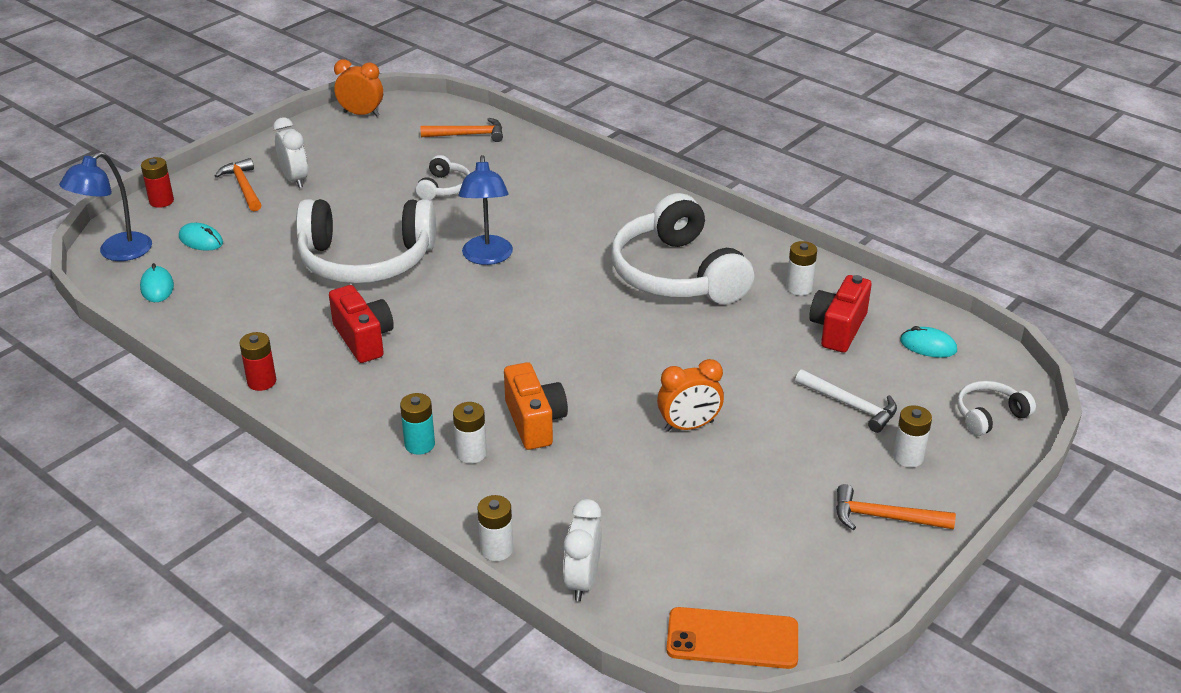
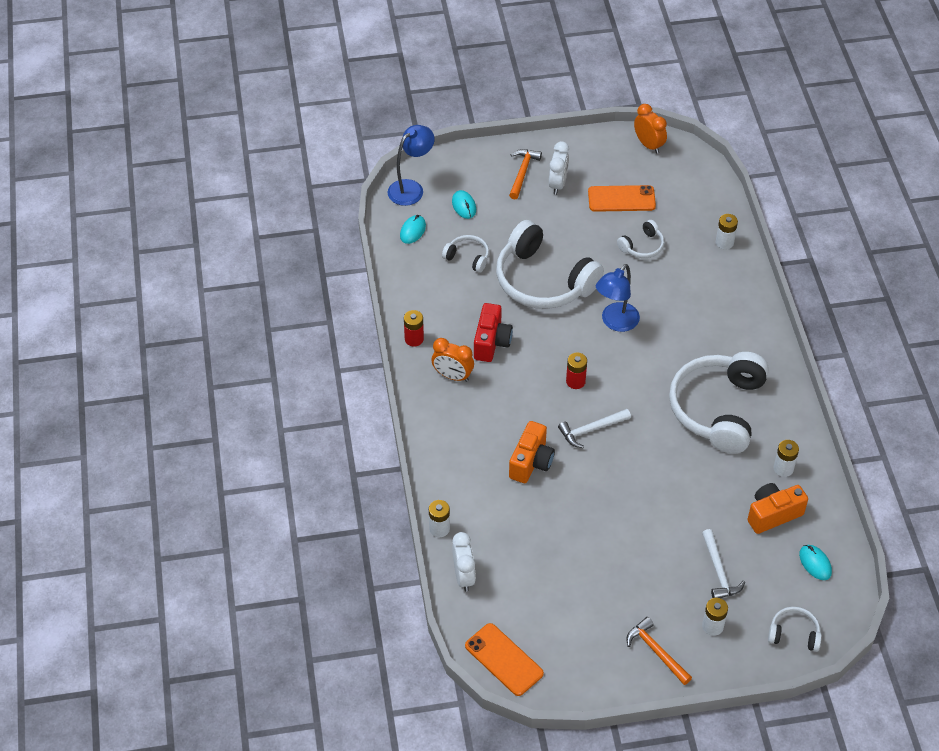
camera: 40 degrees right, 15 degrees up
(117, 253) = (411, 188): blue lamp -> blue lamp turned 150 degrees clockwise
(161, 201) = (466, 157): red battery -> red battery (575, 381)
(253, 280) = (468, 257): none -> white headphones
(379, 162) = (621, 199): none -> orange phone
(419, 444) = (458, 436): turquoise battery -> none
(468, 135) = (701, 206): orange hammer -> none
(471, 453) = (479, 460): white battery -> white battery (724, 242)
(567, 358) = (590, 430): none -> white hammer
(582, 581) = (463, 576): white clock -> white clock turned 120 degrees clockwise
(689, 426) = (611, 522): orange clock -> orange clock (452, 376)
(838, 329) = (773, 514): red camera -> orange camera

